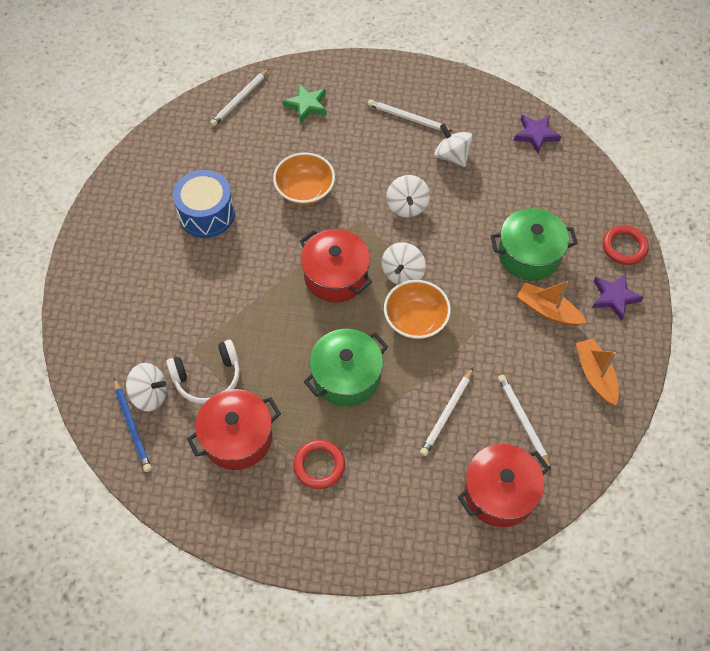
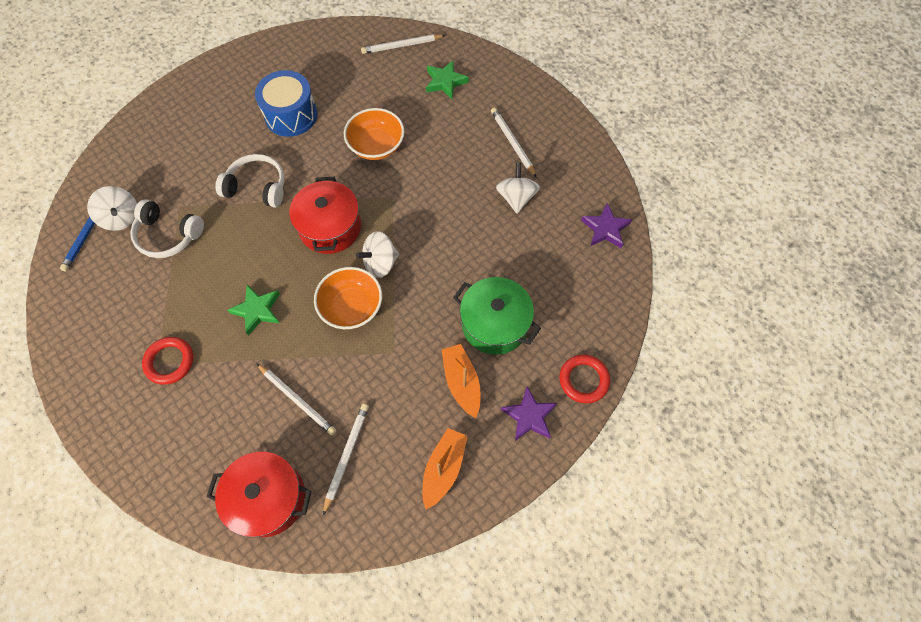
camera: 40 degrees right, 5 degrees up
(237, 438) = (141, 294): red pot -> none
(241, 289) = (257, 187): none -> white headphones
(346, 377) = (257, 310): green pot -> green star
(407, 206) = (439, 212): white spinning top -> none
(447, 413) = (297, 400): white pencil -> white pencil turned 120 degrees counterclockwise

